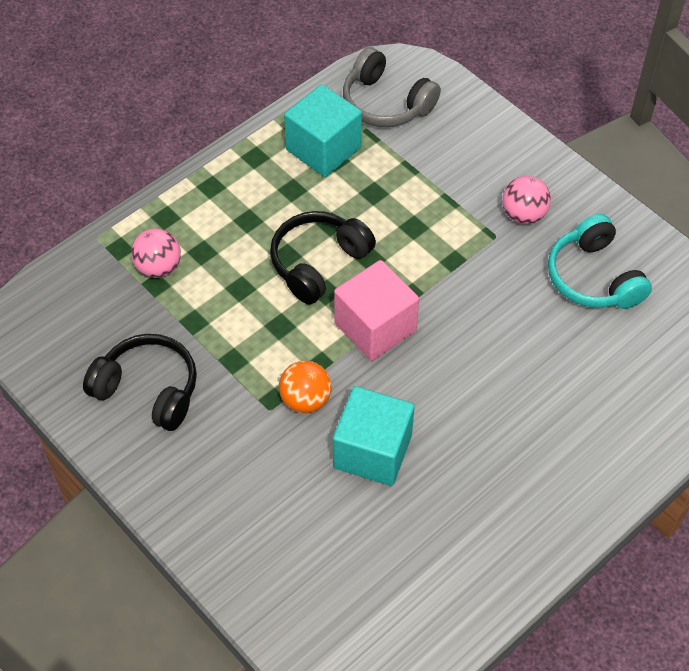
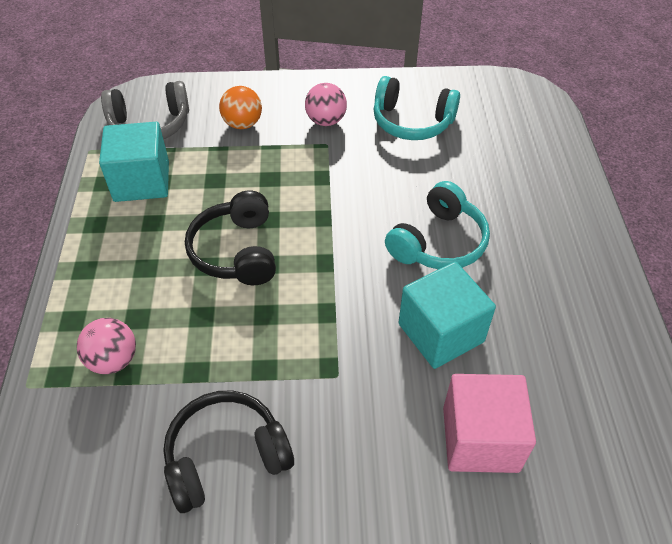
camera: 50 degrees left, 5 degrees down
(305, 400) = (352, 344): orange ball -> orange ball (242, 124)
(375, 327) = (331, 256): pink cube -> pink cube (480, 439)
(465, 391) = (438, 242): none -> turquoise headphones

